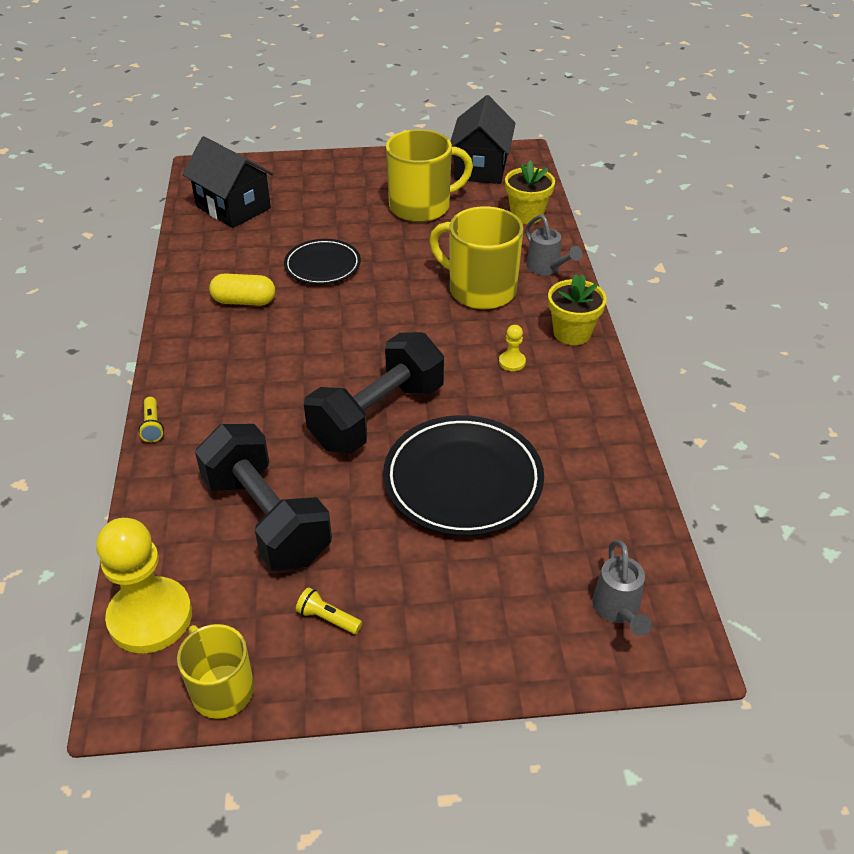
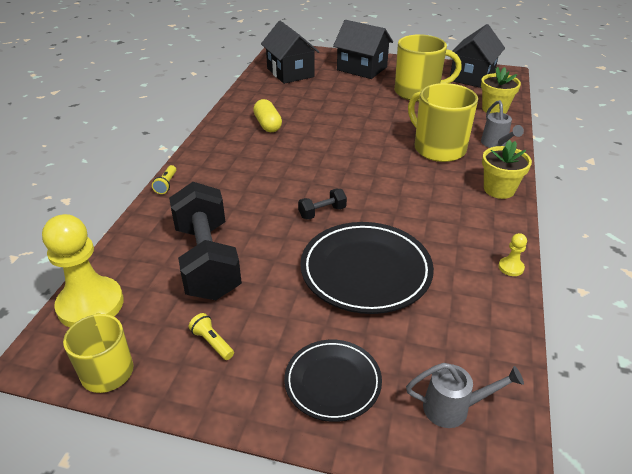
camera: 20 degrees right, 5 degrees down
(244, 301) = (268, 125): yellow capsule -> yellow capsule turned 45 degrees clockwise
(322, 266) = (331, 114): black plate -> black plate (332, 382)
(330, 181) = (362, 68): none -> black house
(377, 416) = (322, 212): black dumbbell -> black dumbbell, size x0.42
(512, 362) = (442, 199): yellow pawn -> yellow pawn (511, 267)
(618, 611) = (454, 408): grey watering can -> grey watering can turned 105 degrees counterclockwise

